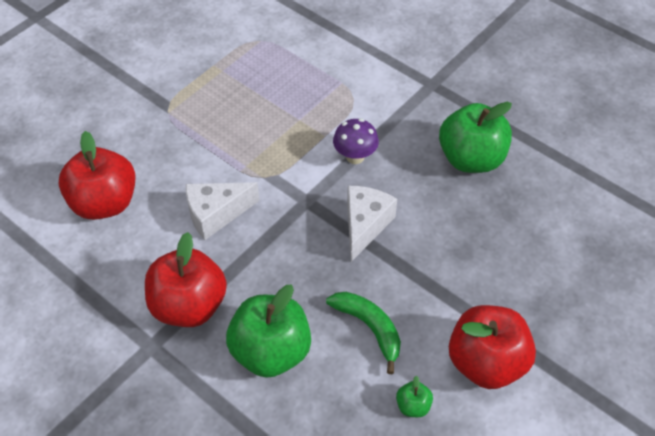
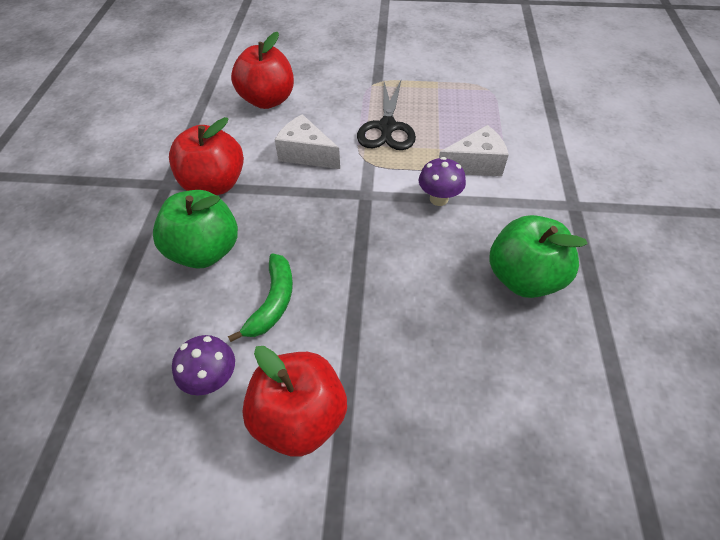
camera: 55 degrees right, 0 degrees up
(239, 137) = (387, 128): none -> black scissors
(365, 225) = (375, 243): white cheese -> white cheese (475, 164)
(413, 406) = (212, 379): green apple -> purple mushroom

